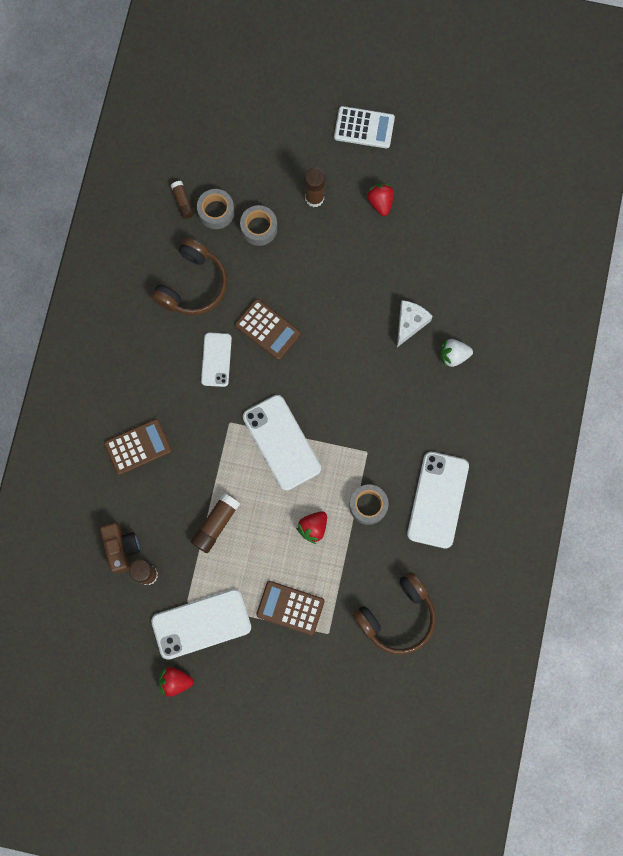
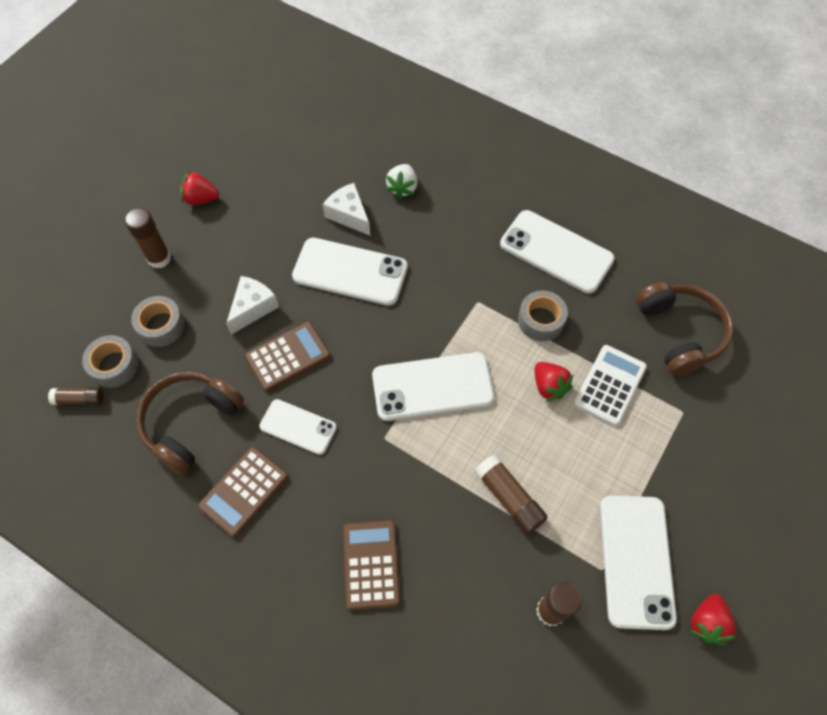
camera: 70 degrees left, 15 degrees down
(121, 548) = (503, 635): brown camera -> none
(192, 285) = (190, 423): brown headphones -> brown headphones turned 105 degrees counterclockwise
(290, 608) = (641, 444): brown calculator -> brown calculator (244, 491)
(298, 286) = (253, 308): none -> white cheese
(356, 345) = (350, 272): none -> white phone
(364, 128) = (109, 187): white calculator -> white calculator (610, 385)

